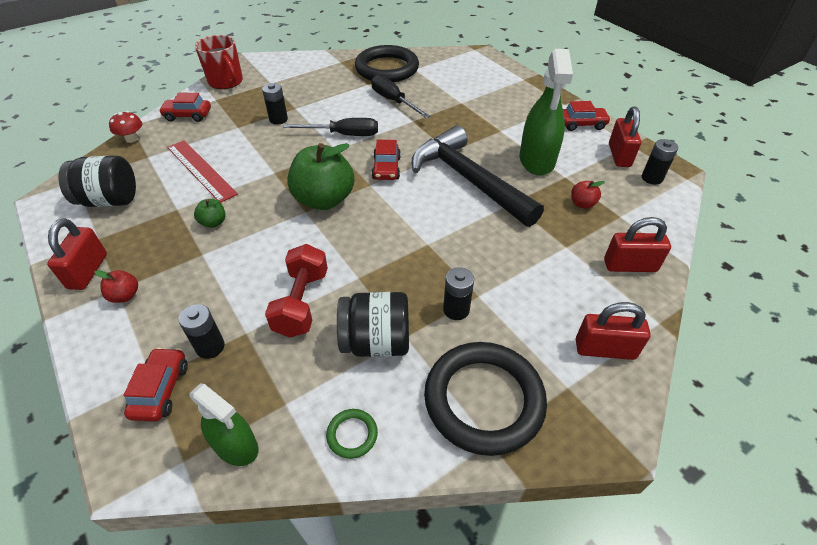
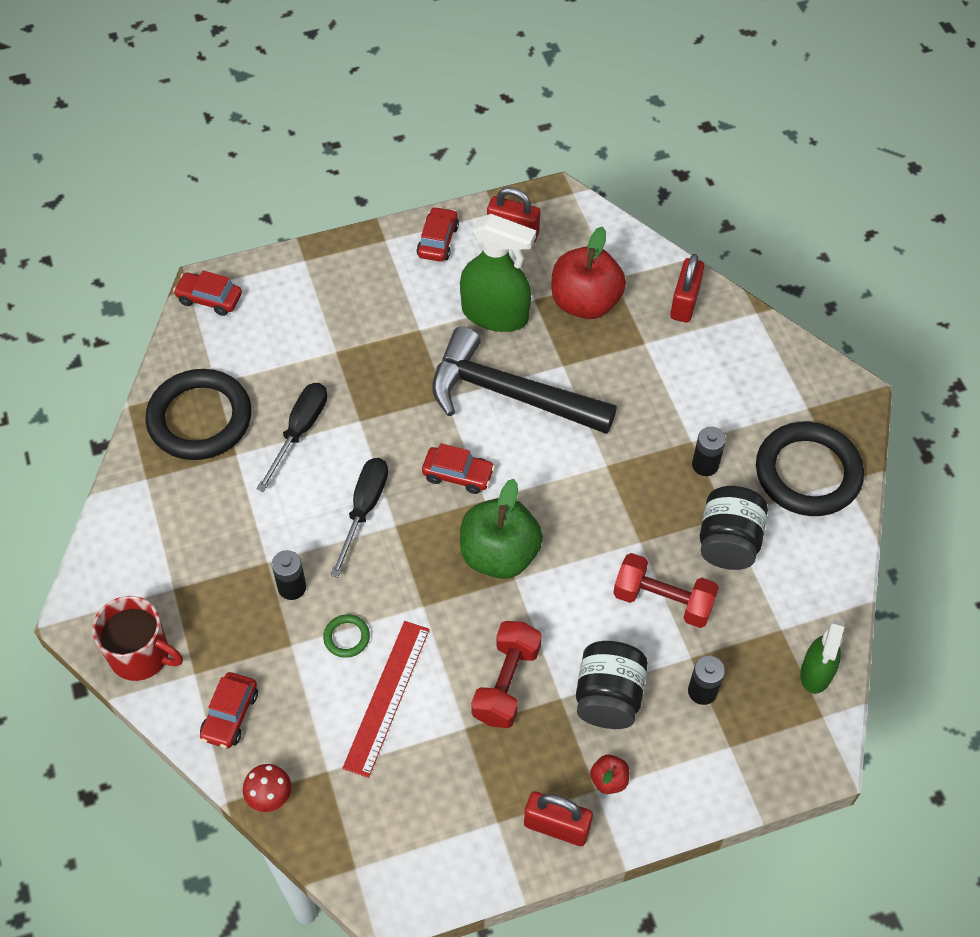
camera: 75 degrees left, 10 degrees up
(110, 200) = (420, 814): black jar -> black jar (608, 697)
(161, 390) = (745, 737): red car -> red car (209, 299)
(201, 170) = (387, 697): red ruler -> red ruler turned 45 degrees counterclockwise
(213, 222) = (506, 683): green apple -> red dumbbell
(226, 81) = (141, 655): red mug -> red mug turned 45 degrees clockwise
(236, 446) = (816, 672): green spray bottle -> green spray bottle turned 150 degrees clockwise
(352, 435) = (822, 580): green ring -> green ring (346, 637)
(393, 101) = (300, 431): black screwdriver -> black screwdriver turned 135 degrees clockwise
(468, 180) = (510, 394): black hammer -> black hammer turned 45 degrees clockwise
(582, 204) = (585, 302): red apple -> red apple, size x2.28
(605, 349) = (776, 365): red padlock -> none
(652, 178) = (562, 222): black battery -> none

